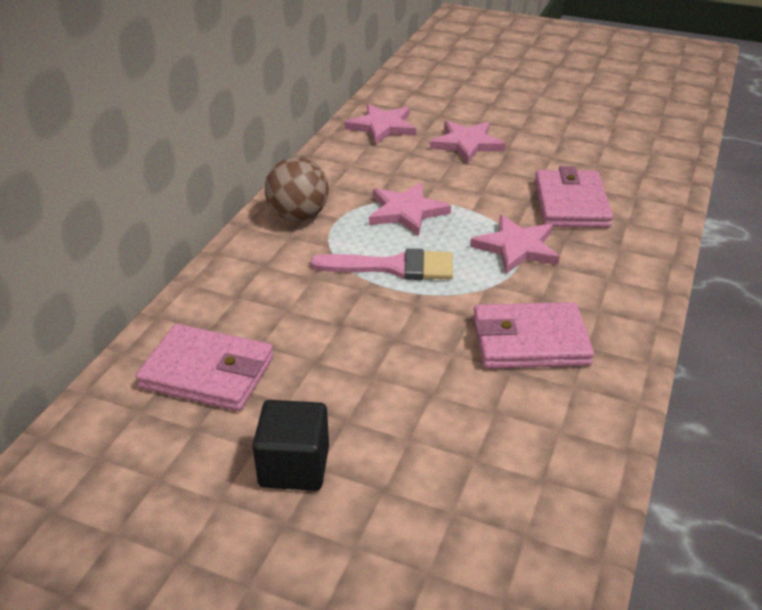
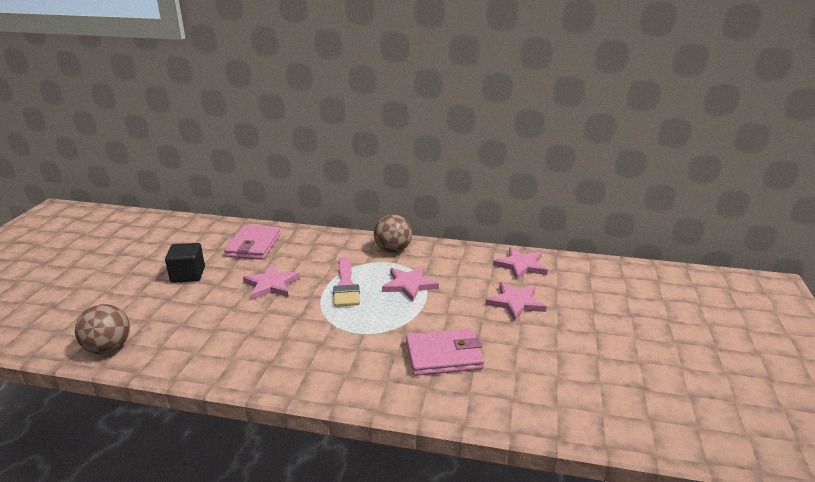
camera: 80 degrees right, 10 degrees down
(516, 247) = (377, 331): pink star -> pink star (271, 284)
(530, 341) = (274, 339): pink wallet -> none
(544, 559) = (108, 348): none -> brown ball

